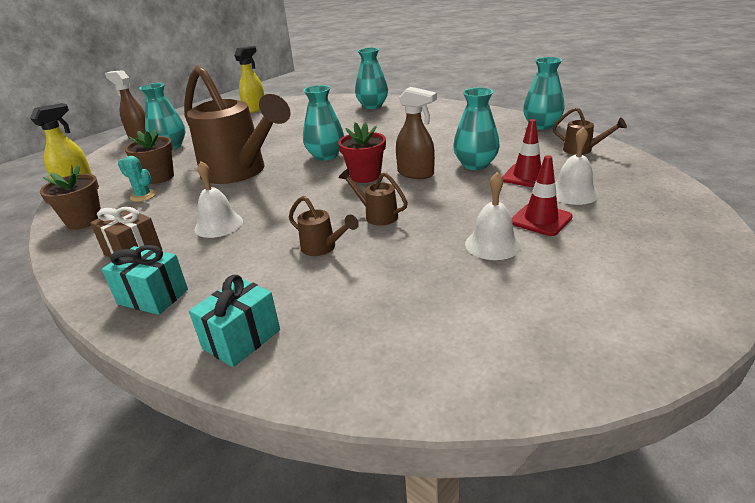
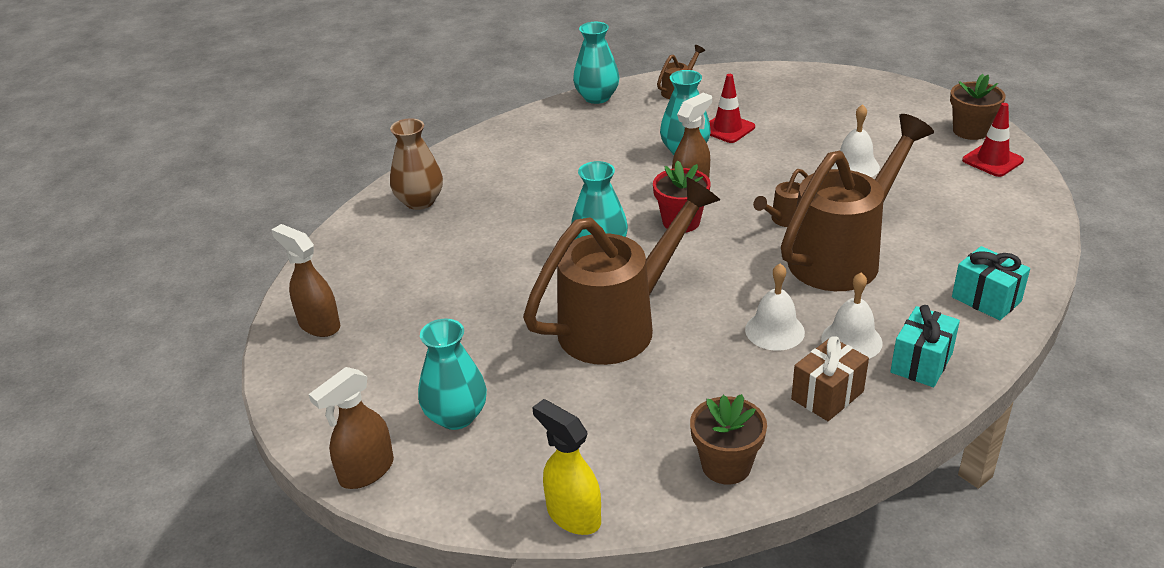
camera: 80 degrees left, 5 degrees up
(143, 196) = (661, 415): turquoise cactus -> none
(159, 177) = (596, 409): brown flower pot -> brown flower pot (970, 131)
(255, 109) = (319, 325): yellow spray bottle -> brown spray bottle
(323, 248) = (844, 255): brown watering can -> brown watering can, size x2.47
(372, 106) = (420, 201): turquoise vase -> brown vase
(541, 220) = (817, 138): red traffic cone -> red traffic cone (992, 160)
(573, 193) = (772, 114): white bell -> white bell (851, 340)

